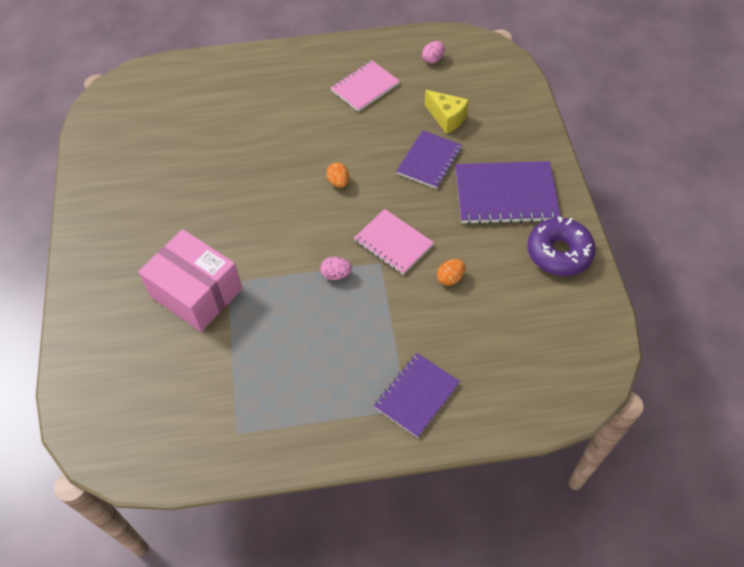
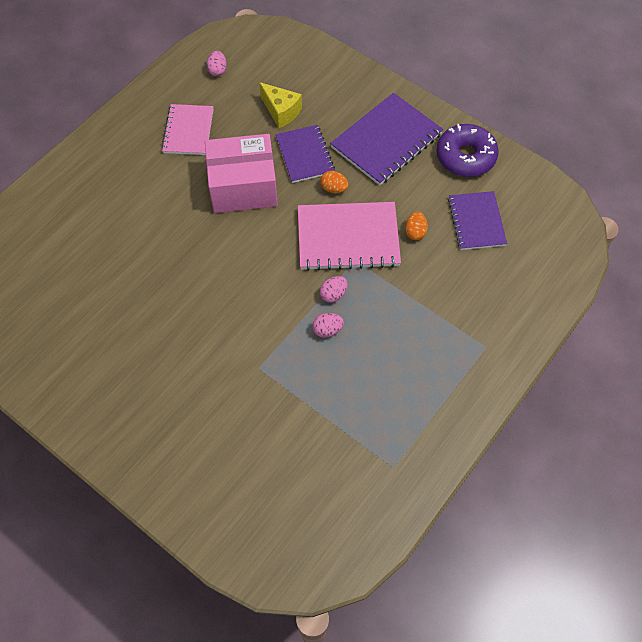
camera: 45 degrees left, 5 degrees up
(196, 293) = (243, 396): pink box -> pink box (243, 186)
(303, 296) = (327, 330): none -> pink egg
(338, 182) = (254, 223): orange egg -> orange egg (334, 189)
(393, 243) = (348, 238): pink notebook -> pink notebook, size x1.54
(416, 395) = (482, 332): purple notebook -> purple notebook (476, 222)
(447, 118) = (281, 112): yellow cheese -> yellow cheese turned 45 degrees clockwise

